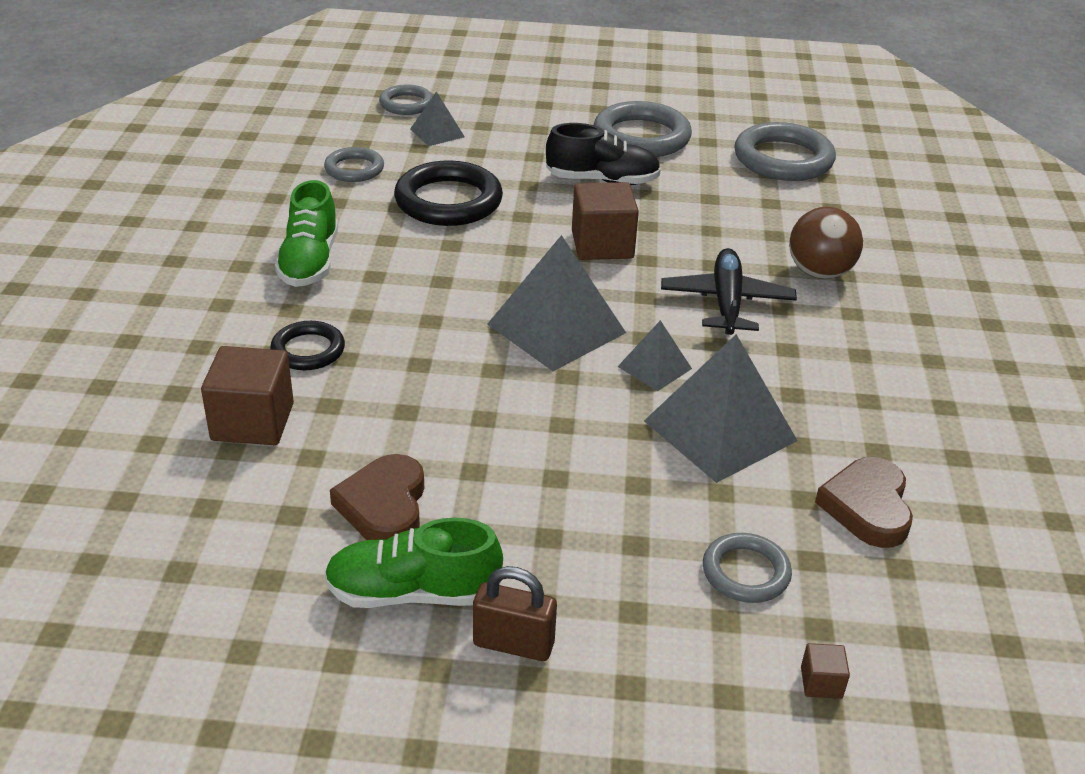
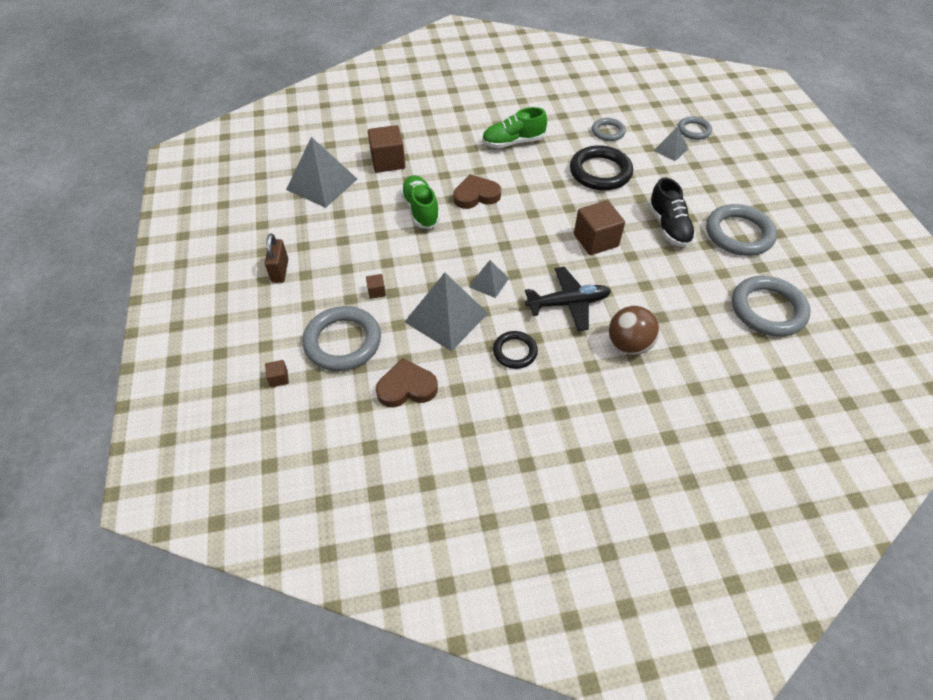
camera: 75 degrees right, 15 degrees up
(308, 350) = (444, 162): black ring -> black ring (515, 352)
(384, 506) = (349, 213): brown heart -> brown heart (476, 195)
(413, 593) = (301, 235): green shoe -> green shoe (420, 210)
(556, 328) = (504, 238): grey pyramid -> grey pyramid (321, 184)
(629, 504) = (376, 291): none -> brown cube
(745, 572) = (343, 342): grey ring -> grey ring, size x1.75

